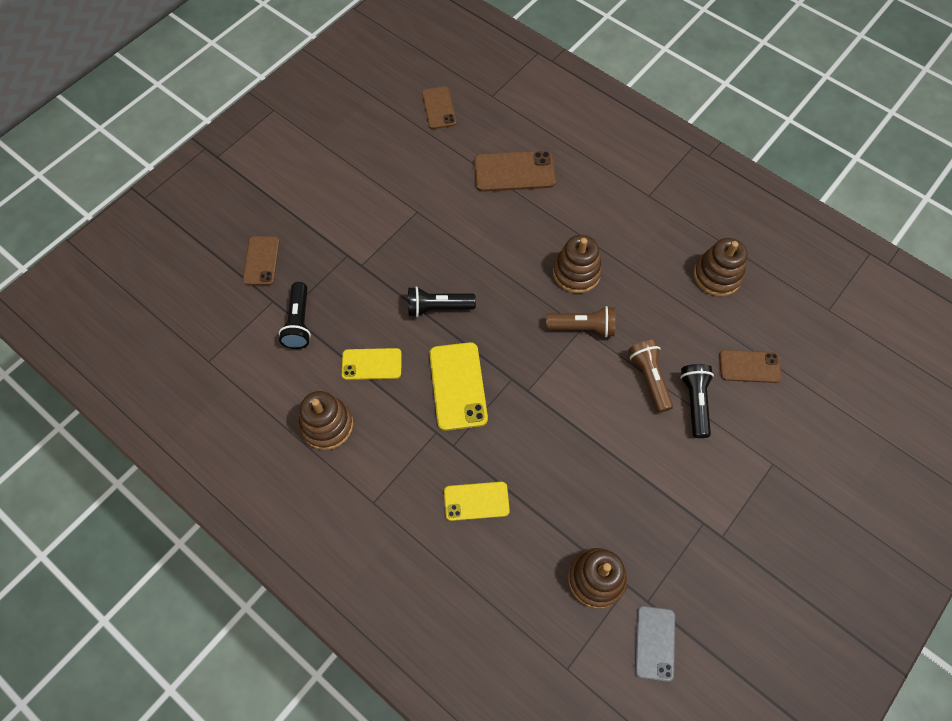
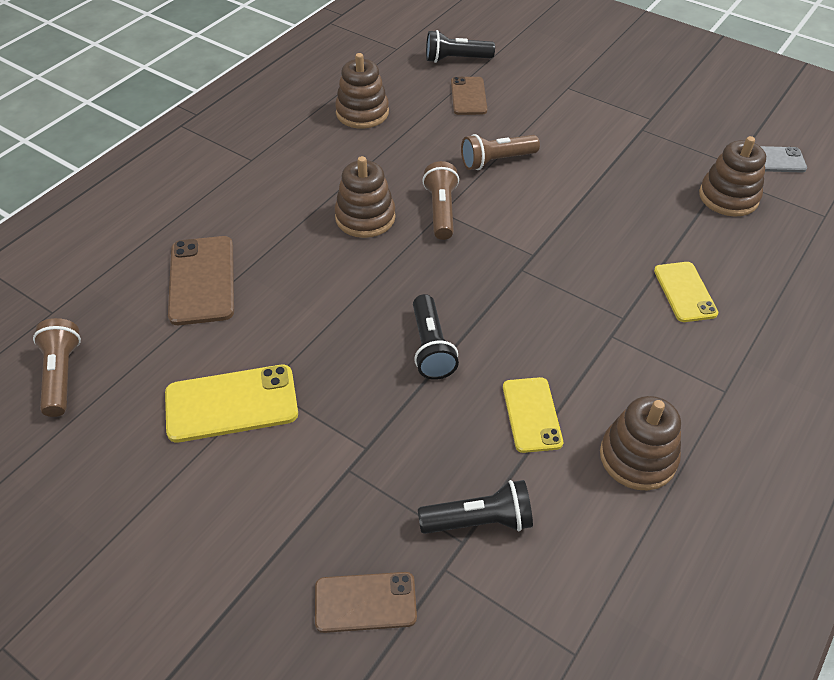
camera: 95 degrees left, 15 degrees down
(439, 108) = (62, 375): brown phone -> brown flashlight
(458, 386) = (543, 318): yellow phone -> yellow phone (231, 403)
(695, 402) = (517, 131): black flashlight -> black flashlight (456, 59)

